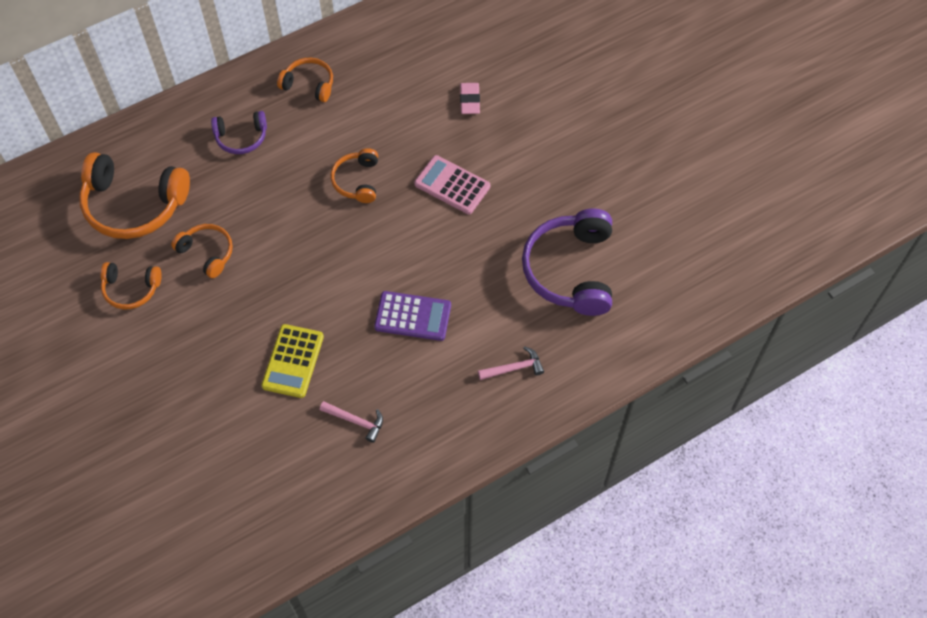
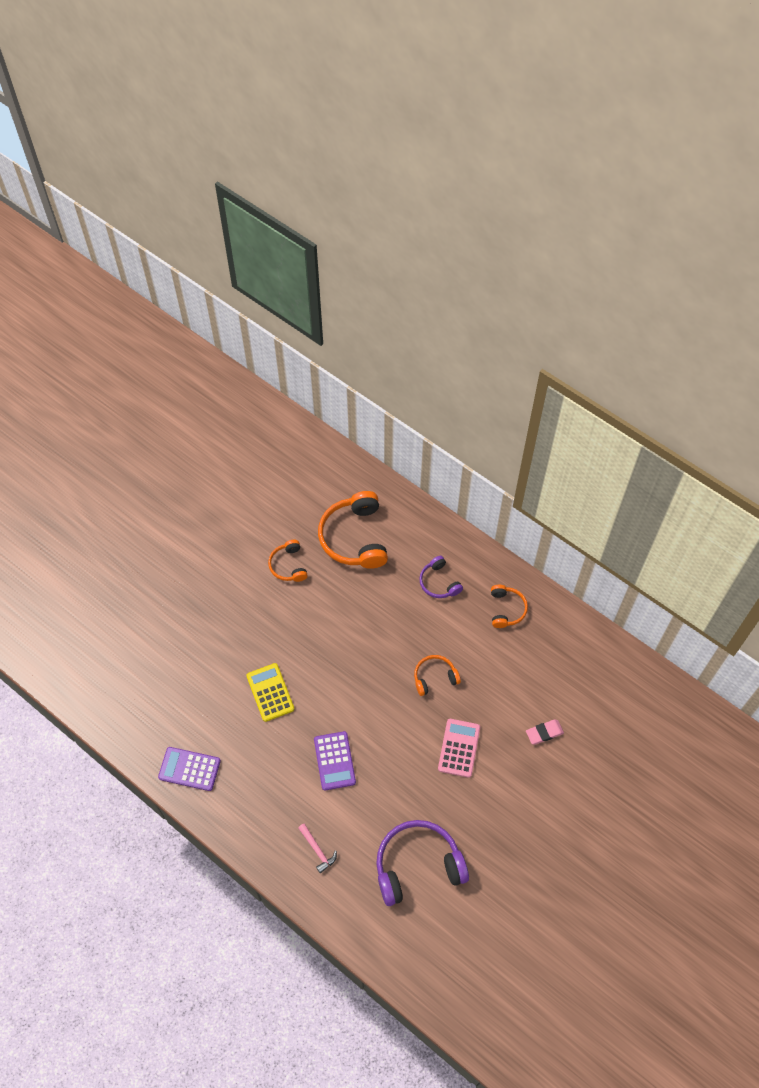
camera: 70 degrees right, 0 degrees up
(207, 253) = (334, 601): orange headphones -> none
(293, 361) = (270, 692): yellow calculator -> yellow calculator turned 75 degrees clockwise
(352, 486) = (189, 769): none -> purple calculator
(356, 421) = (238, 753): pink hammer -> none

